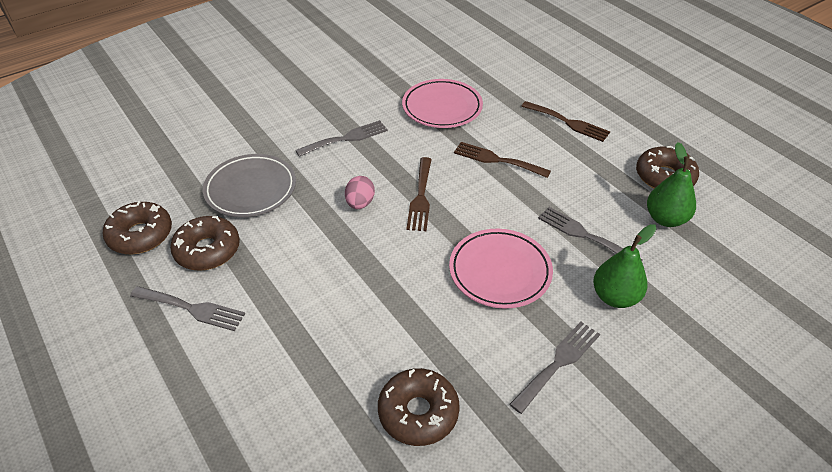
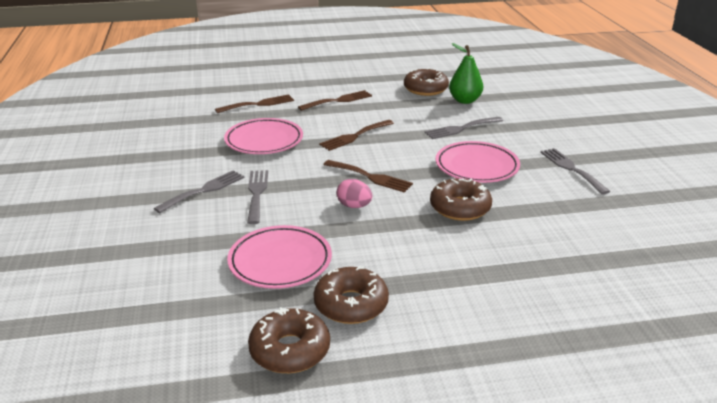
camera: 65 degrees left, 15 degrees down
(192, 309) = (428, 327): grey fork -> grey fork (204, 190)
(251, 189) = (280, 261): grey plate -> pink plate
(418, 412) = (595, 231): brown donut -> brown donut (460, 208)
(512, 77) = (258, 104): none -> brown fork
(615, 297) = (524, 135): green pear -> none

